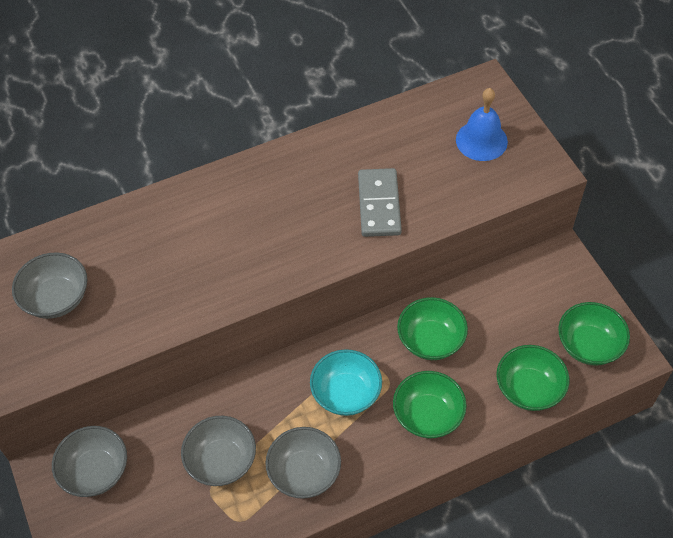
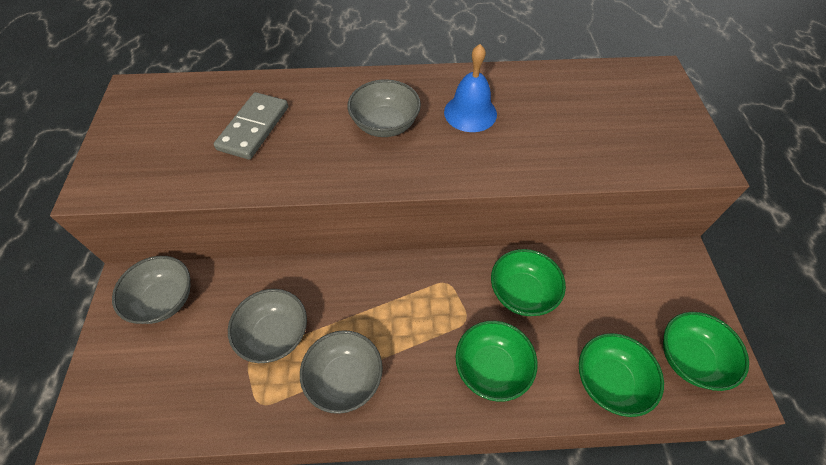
camera: 20 degrees right, 0 degrees up
(56, 298) = (185, 131): grey bowl -> grey bowl (385, 125)
(346, 393) = (419, 314): turquoise bowl -> none
(379, 205) = (516, 143): grey domino -> grey domino (254, 128)
(481, 140) = (641, 117): blue bell -> blue bell (470, 113)

